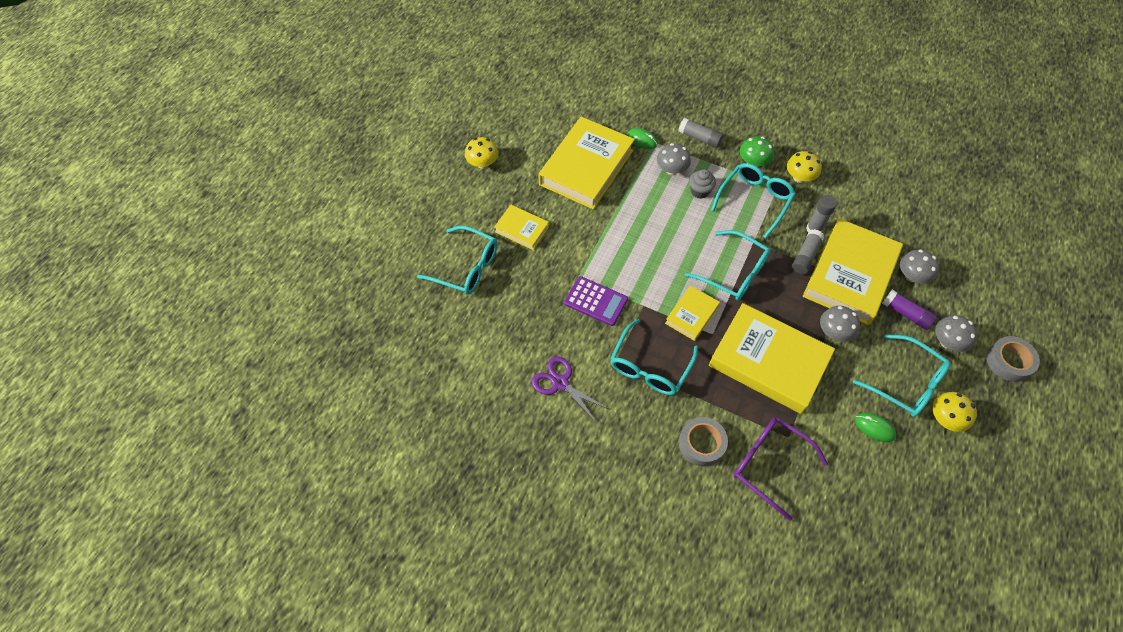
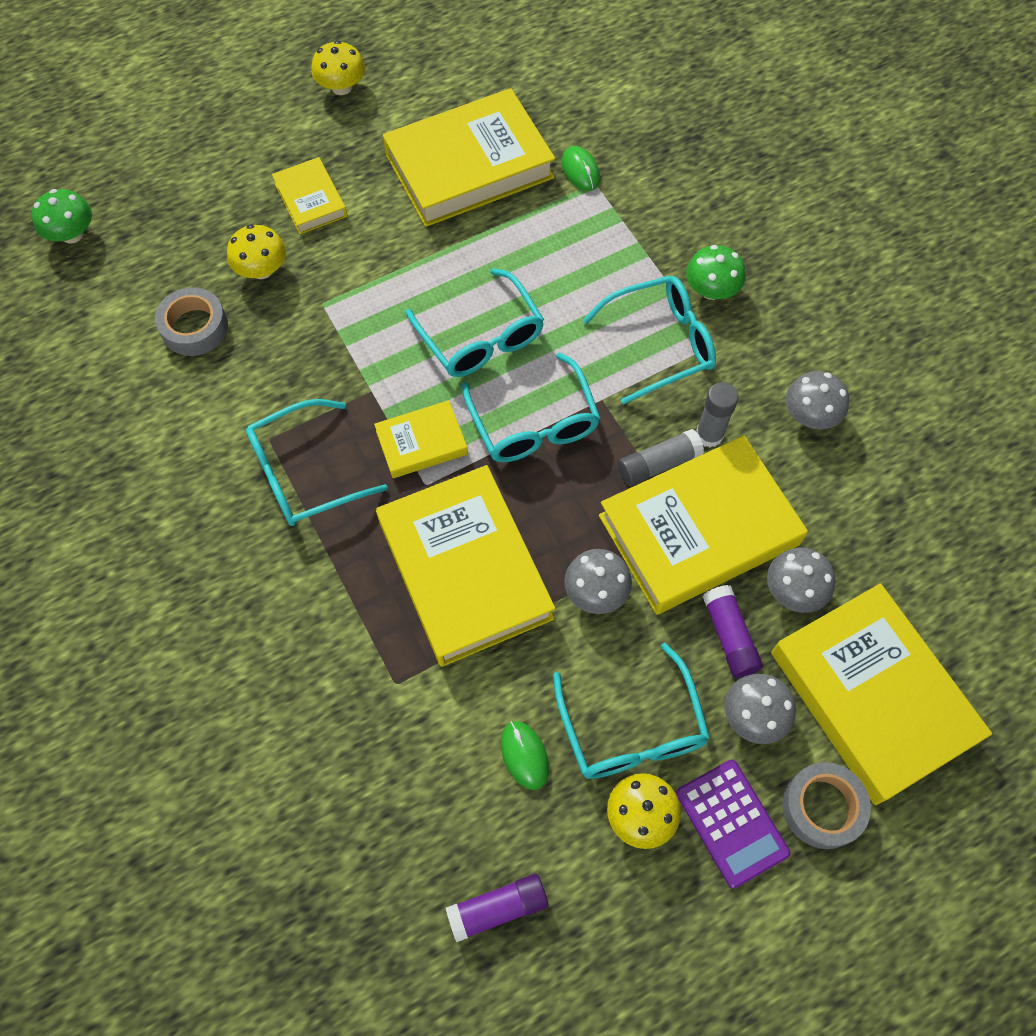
camera: 35 degrees right, 5 degrees up
(406, 322) = (72, 234): none -> green mushroom
(466, 267) = (200, 208): turquoise glasses -> turquoise glasses (481, 337)
(560, 383) = (177, 421): purple scissors -> none
(596, 301) = (315, 348): purple calculator -> purple calculator (731, 823)
(671, 169) = (582, 234): grey mushroom -> grey mushroom (810, 415)
(699, 138) = (666, 212): grey glue stick -> none
(699, 191) = (593, 286): grey cupcake -> none
(701, 444) = (275, 613): grey tape -> grey tape (194, 327)
(769, 464) = (335, 700): purple glasses -> none
(799, 177) = (760, 350): yellow mushroom -> yellow mushroom (262, 269)
(928, 504) = (498, 908): none -> purple glue stick
(982, 300) = (872, 696): none -> yellow book

